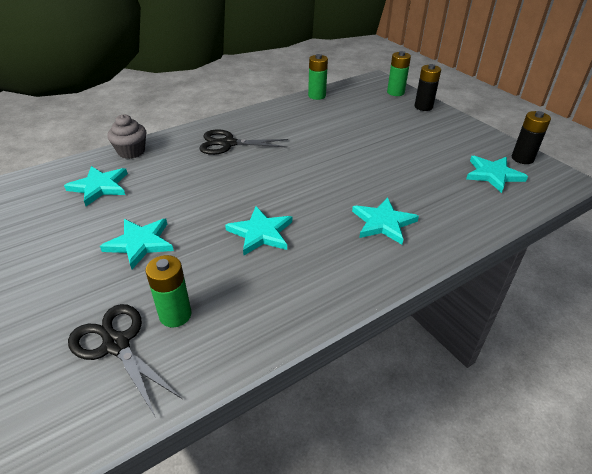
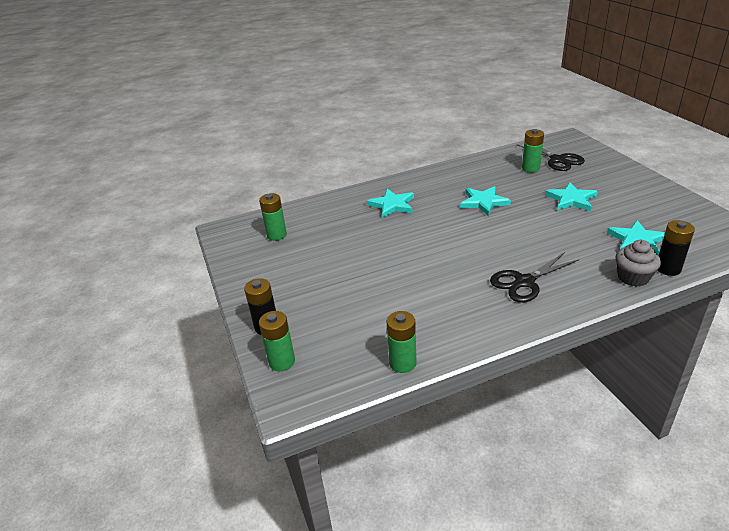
camera: 165 degrees left, 5 degrees down
(228, 144) = (524, 282): black scissors -> black scissors turned 135 degrees clockwise
(493, 175) = (276, 235): turquoise star -> green battery
(522, 158) = (233, 249): black battery -> black battery (668, 269)

